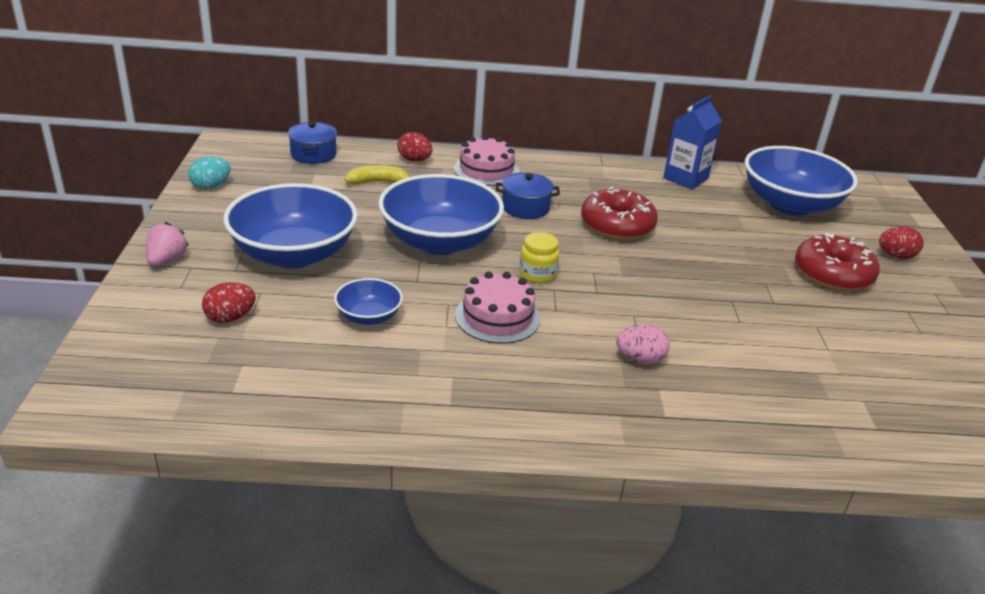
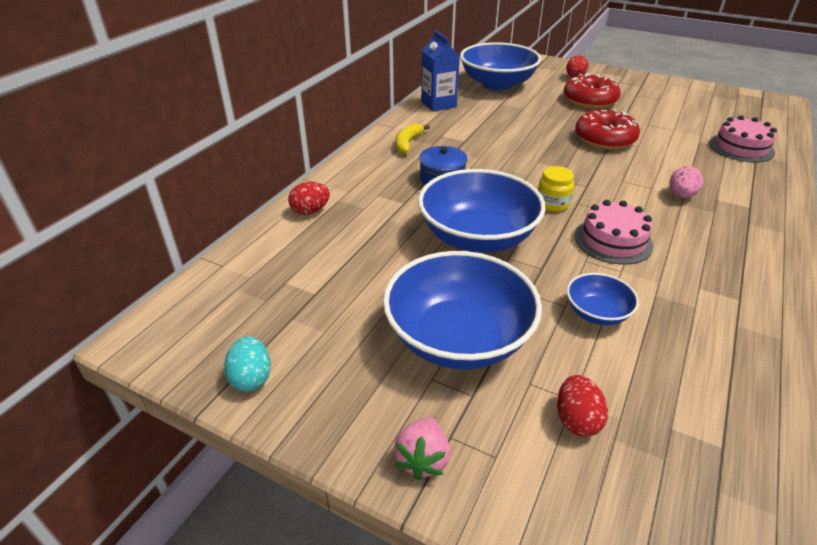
camera: 60 degrees left, 5 degrees up
(167, 260) = (423, 459): pink strawberry -> pink strawberry turned 120 degrees counterclockwise
(313, 154) = (239, 273): blue pot -> none
(378, 182) = (339, 244): yellow banana -> yellow banana (407, 143)
(486, 170) = (361, 179): pink cake -> pink cake (741, 147)
(617, 225) = (493, 149): red donut -> red donut (604, 139)

